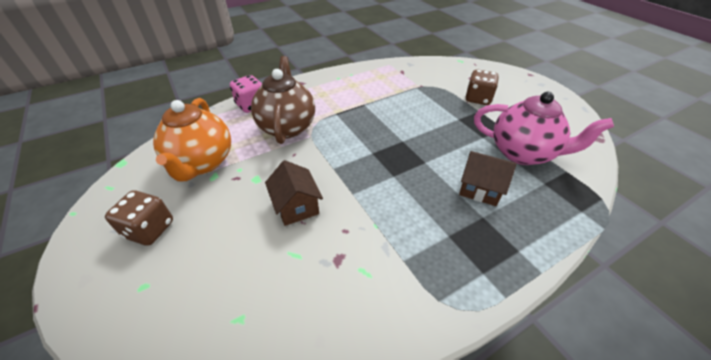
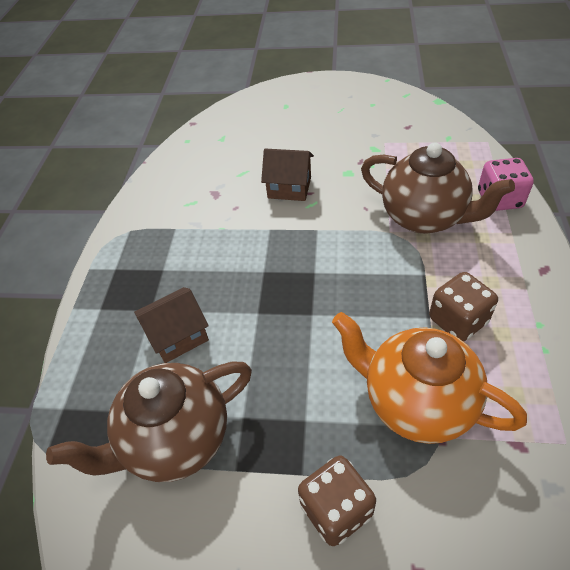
camera: 130 degrees right, 5 degrees up
(150, 229) = (336, 111): brown dice -> brown dice (457, 320)
(202, 163) = (401, 144): orange teapot -> orange teapot (416, 402)
(522, 153) = (175, 440): pink teapot -> brown teapot

